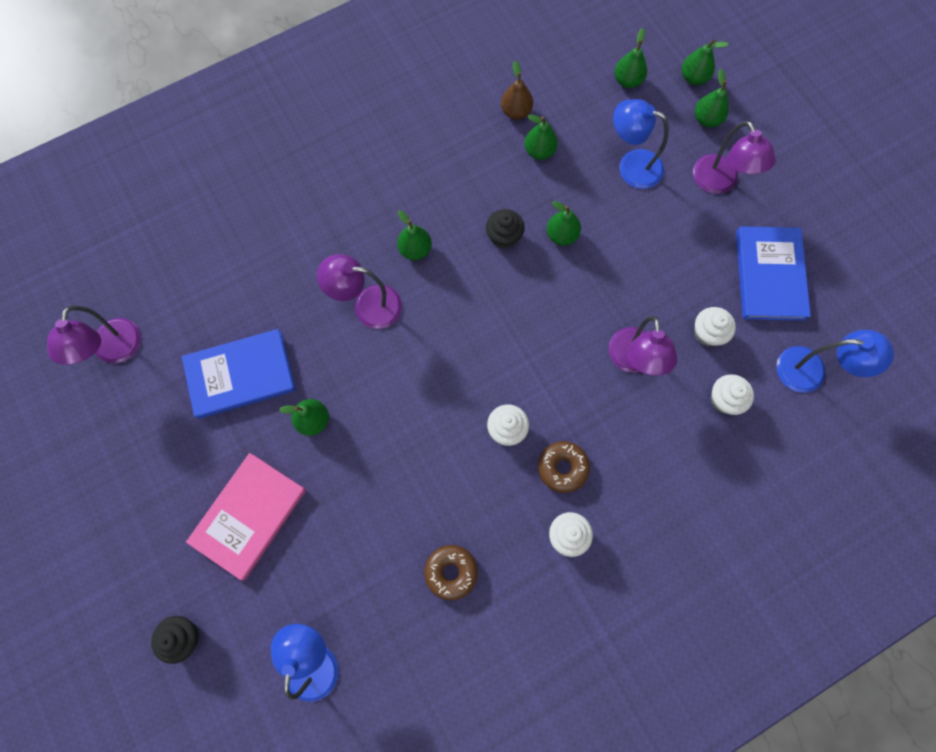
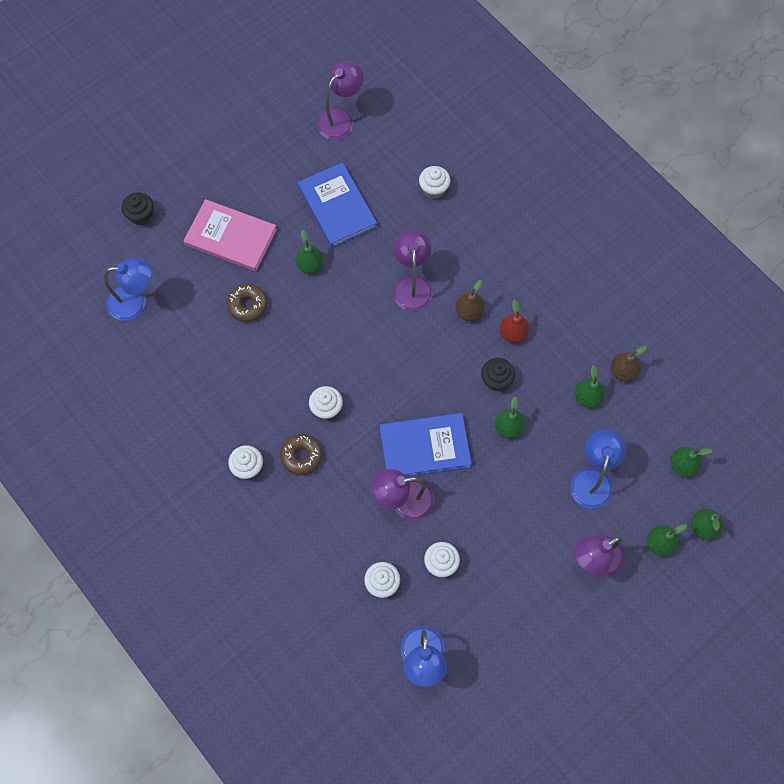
camera: 80 degrees right, 5 degrees down
(115, 351) = (340, 118): purple lamp -> purple lamp turned 135 degrees clockwise
(247, 259) = (434, 189): none -> white cupcake
(415, 249) = (469, 312): green pear -> brown pear
(451, 209) = (512, 333): none -> red pear
(451, 572) = (208, 385): brown donut -> brown donut (248, 305)
(769, 275) = (509, 615): blue book -> blue book (425, 447)

